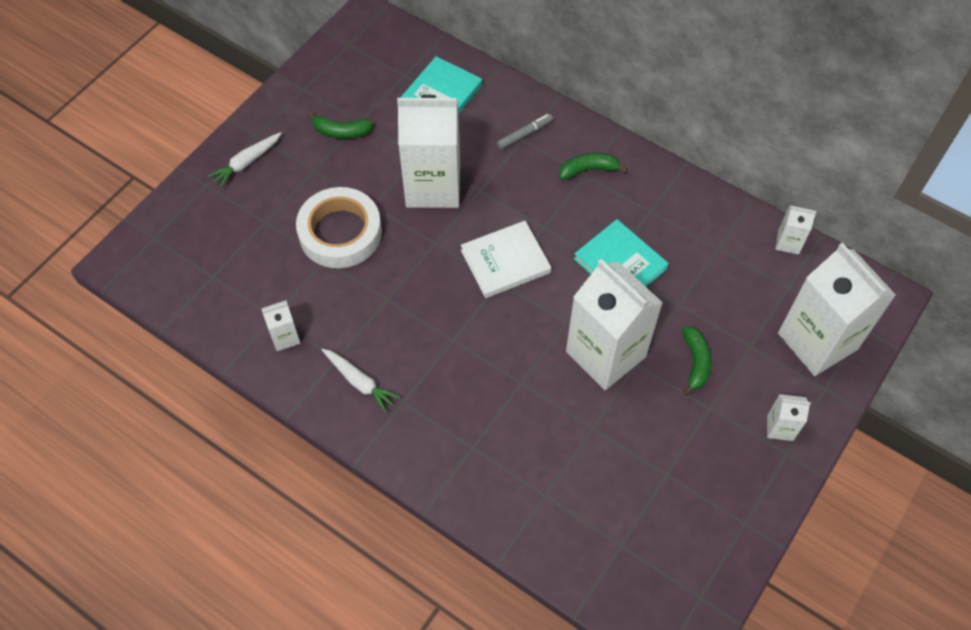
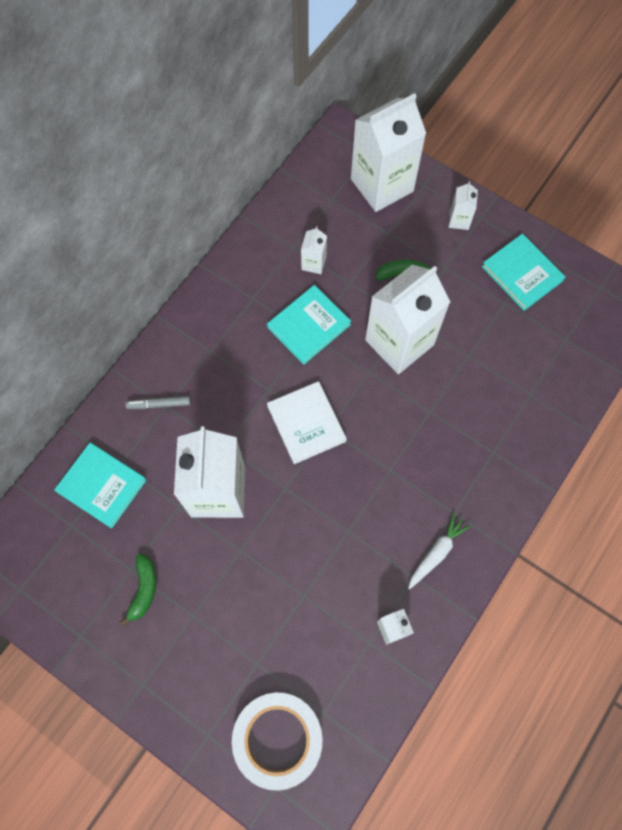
camera: 90 degrees left, 10 degrees up
(246, 163) = (179, 692): white carrot -> none
(340, 232) = (272, 582): white tape -> white tape (278, 739)
(524, 134) = (159, 404): grey marker -> grey marker turned 60 degrees counterclockwise
(588, 170) = (205, 347): green banana -> none
(711, 498) = (522, 273): none -> turquoise book
(788, 242) = (288, 194): white carton -> white carton (313, 263)

